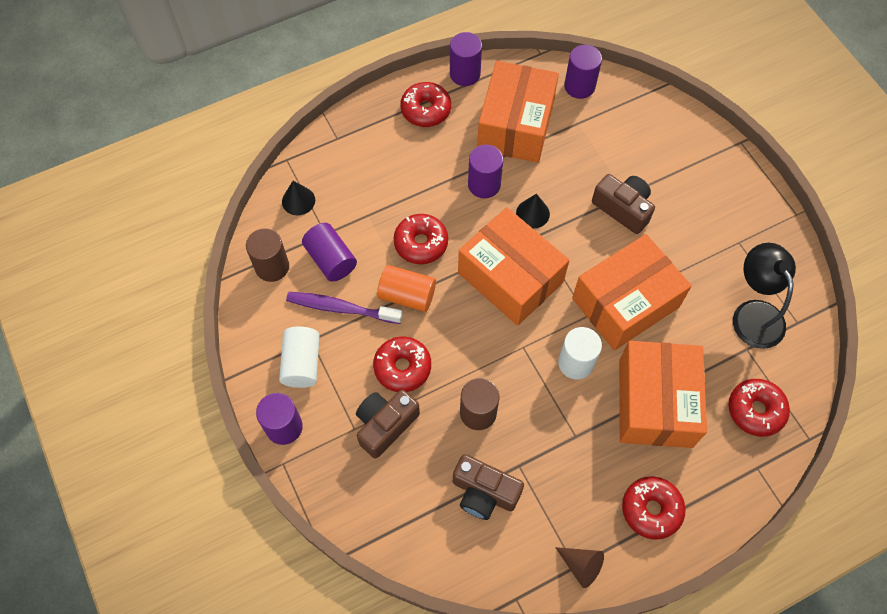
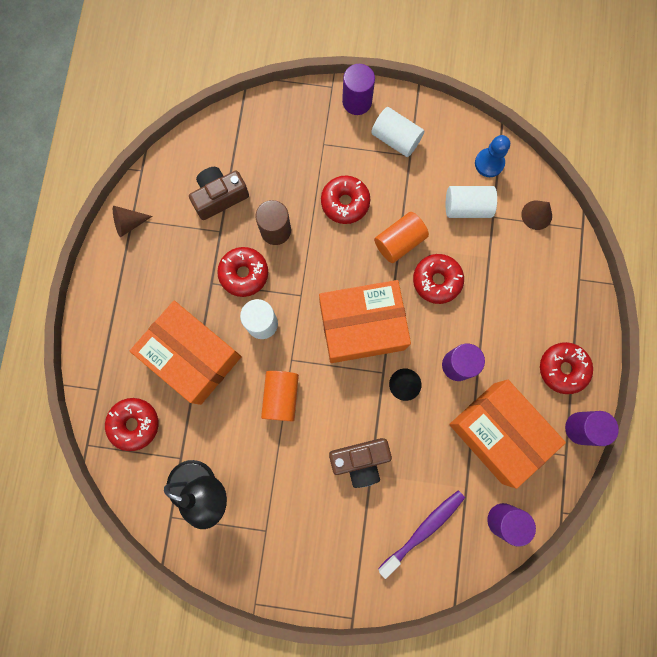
camera: 125 degrees right, 15 degrees up
(272, 267) = (489, 163): brown cylinder -> blue pawn
(298, 200) = (536, 215): black cone -> brown cone
(331, 260) = (467, 207): purple cylinder -> white cylinder
(341, 308) = (421, 190): purple toothbrush -> purple toothbrush (423, 530)
(385, 425) = (311, 165): brown camera -> none
(625, 303) = (281, 397): orange box -> orange cylinder
(651, 509) = (127, 295): red donut -> red donut (244, 274)

